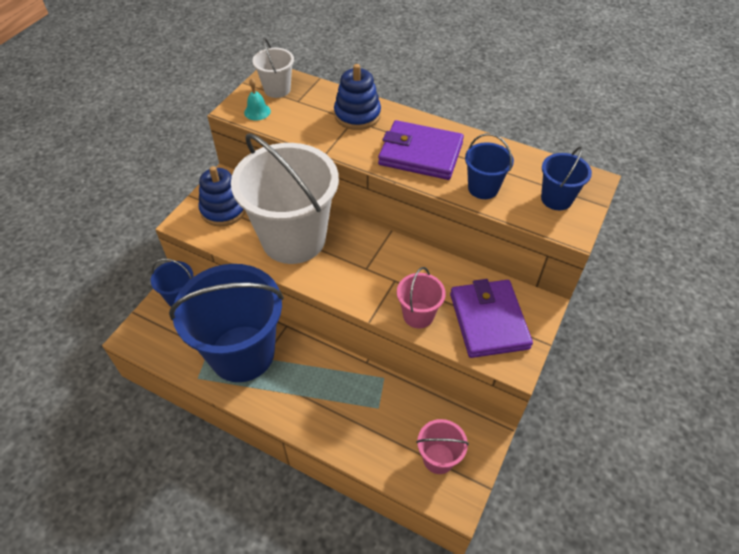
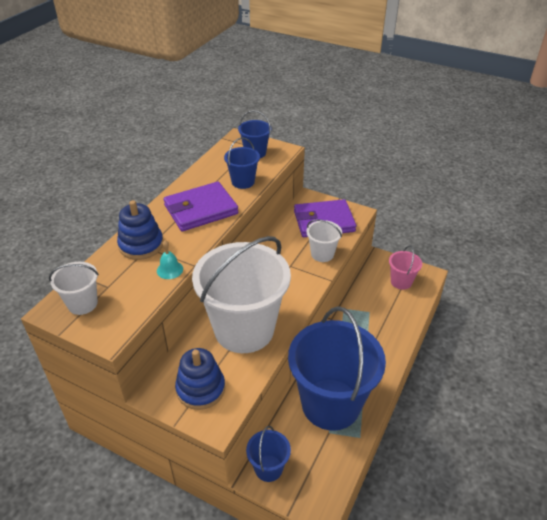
camera: 90 degrees left, 10 degrees down
(257, 111) = (117, 317): turquoise bell -> turquoise bell (170, 270)
(418, 315) = (322, 254): pink bucket -> white bucket
(420, 154) = (201, 209): purple wallet -> purple wallet turned 45 degrees clockwise

